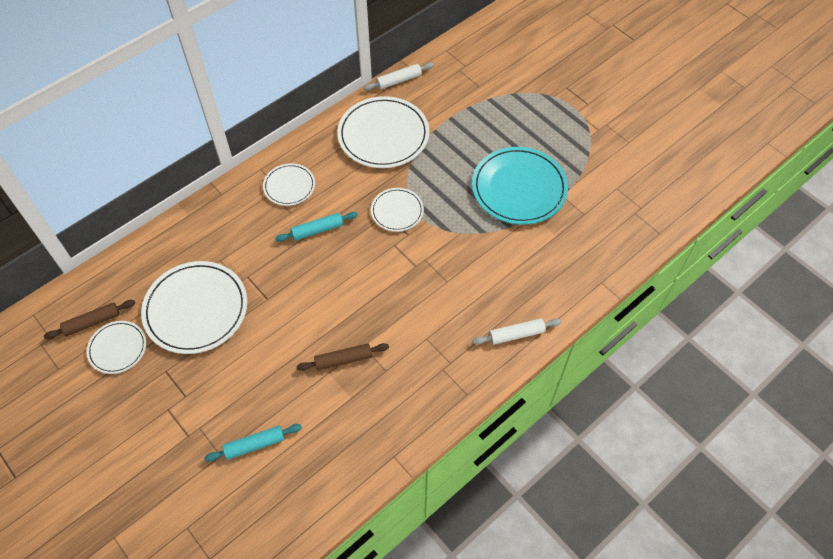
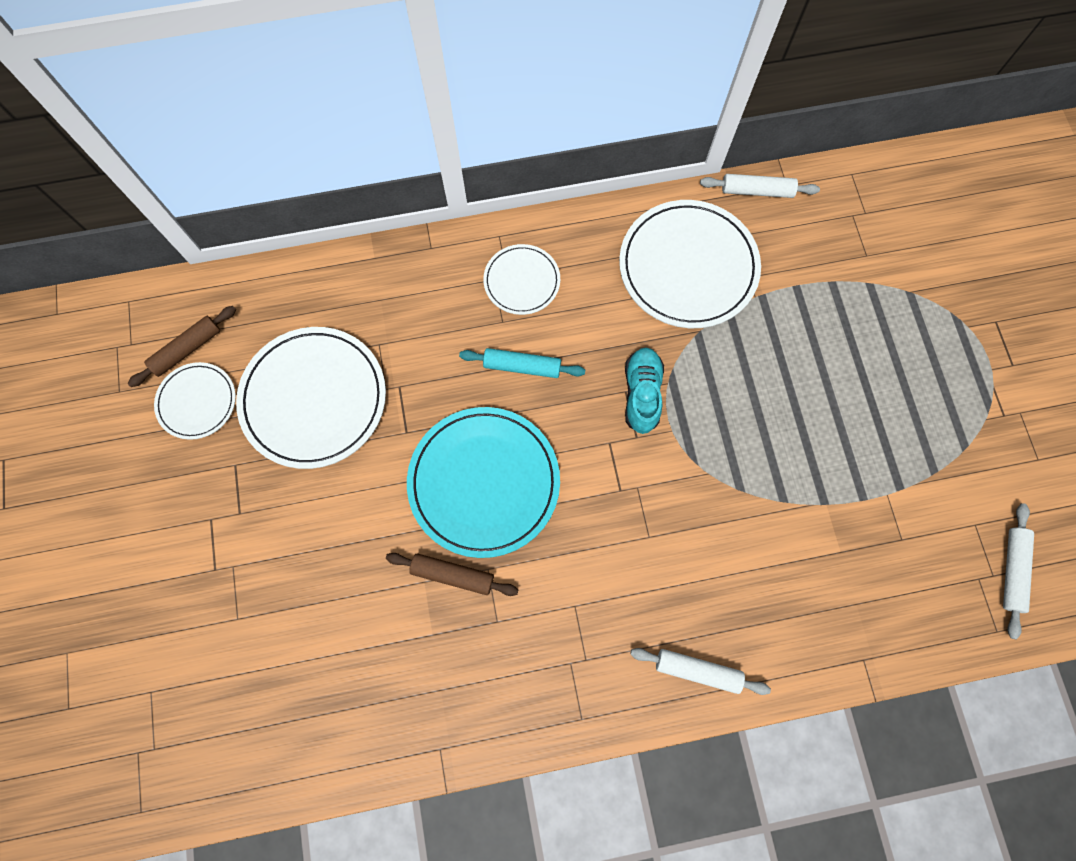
camera: 30 degrees right, 15 degrees up
(92, 322) = (187, 349): brown rolling pin -> brown rolling pin turned 45 degrees counterclockwise
(255, 445) = (283, 629): turquoise rolling pin -> none
(397, 211) = (641, 394): white plate -> turquoise shoe
(519, 188) = (831, 448): turquoise plate -> turquoise plate (484, 482)
(648, 200) = (1012, 570): none -> white rolling pin

